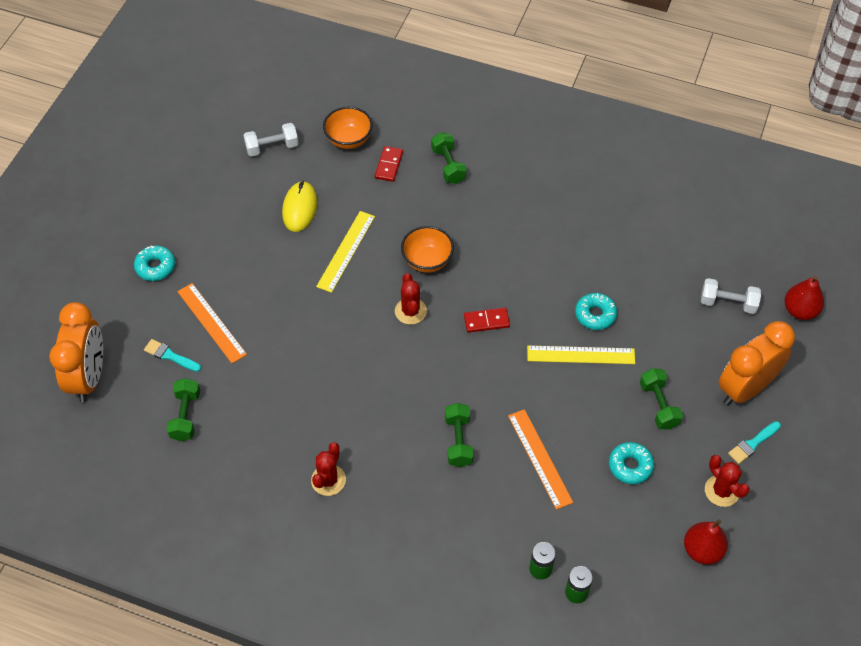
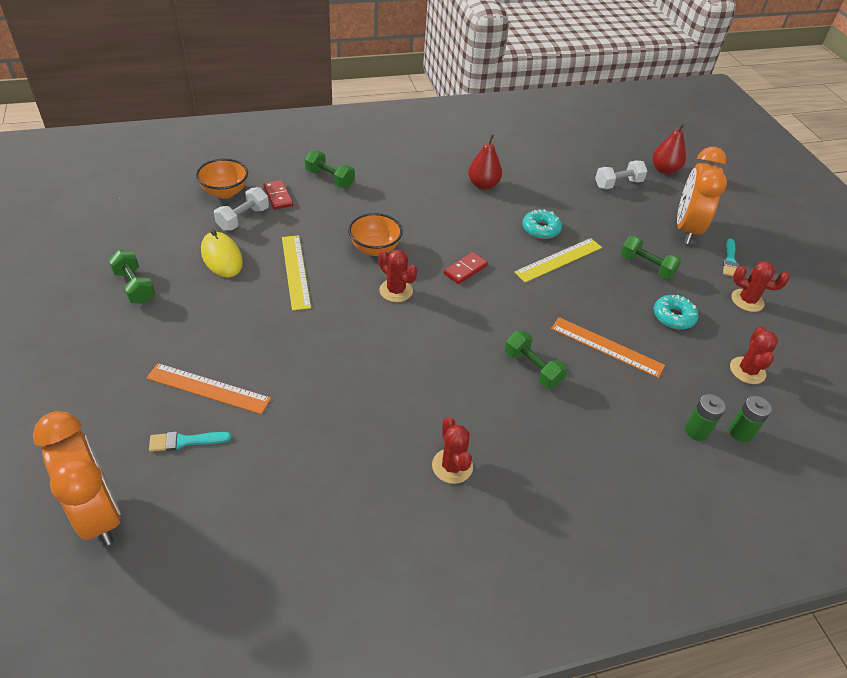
camera: 40 degrees left, 10 degrees down
(155, 267) = (102, 367): turquoise donut -> none
(186, 416) = (251, 490): green dumbbell -> green dumbbell (135, 287)
(272, 147) = (154, 223): white dumbbell -> white dumbbell (243, 219)
(643, 550) = (747, 370): none -> red cactus
(702, 550) = (782, 347): red pear -> red pear (483, 185)

